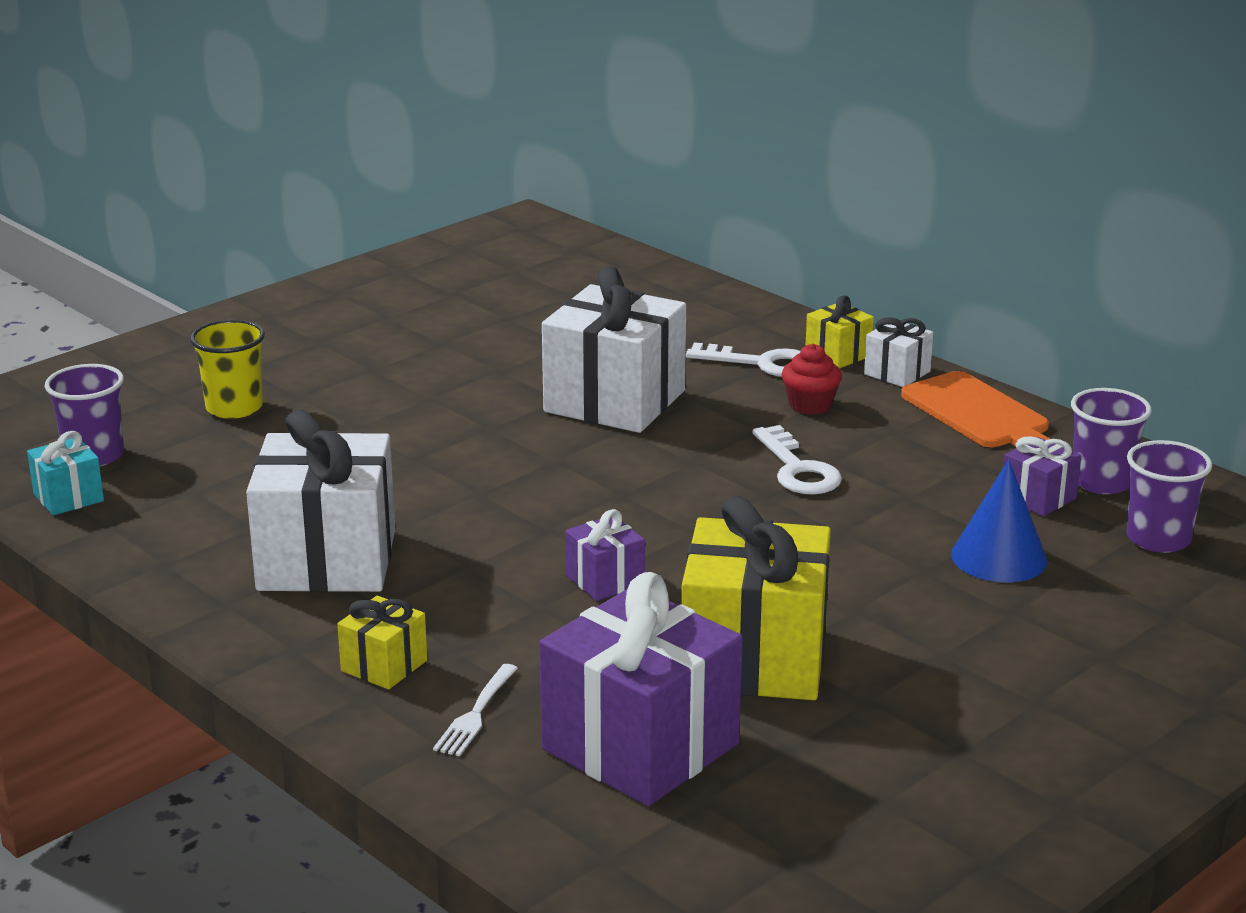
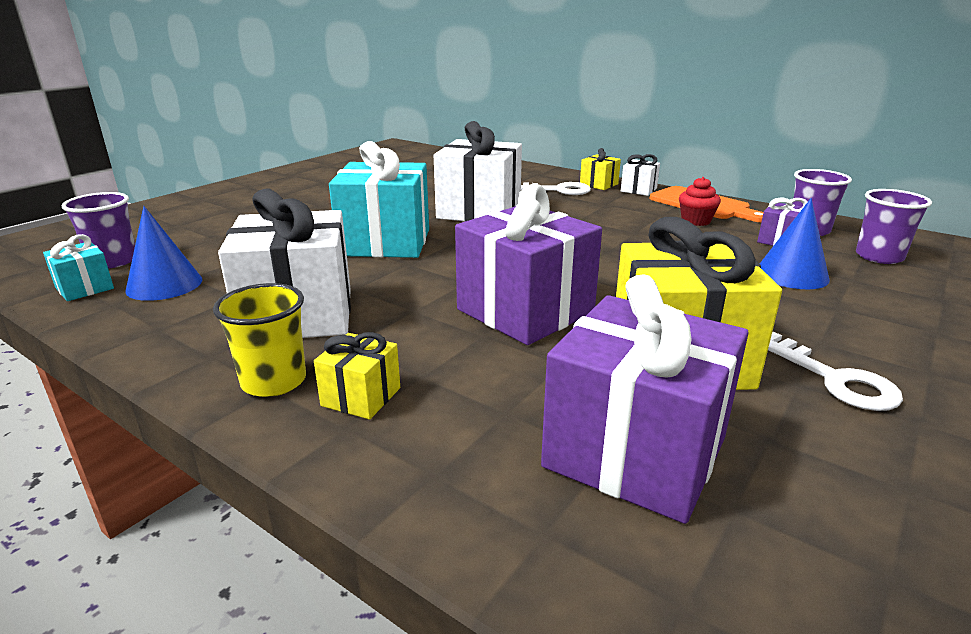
camera: 10 degrees left, 0 degrees up
(164, 500) = (164, 285): none -> blue cone
(234, 408) = (224, 229): yellow cup -> yellow cup (274, 381)
(457, 453) = (385, 242): none -> turquoise gift
(475, 714) = (461, 435): white fork -> none
(605, 580) = (525, 311): purple gift -> purple gift, size x2.15
(798, 469) = (617, 236): white key -> white key (834, 379)
(810, 405) = (600, 206): red cupcake -> red cupcake (696, 221)

